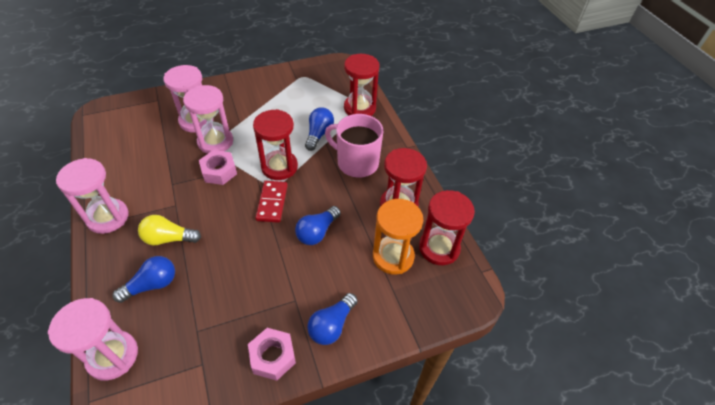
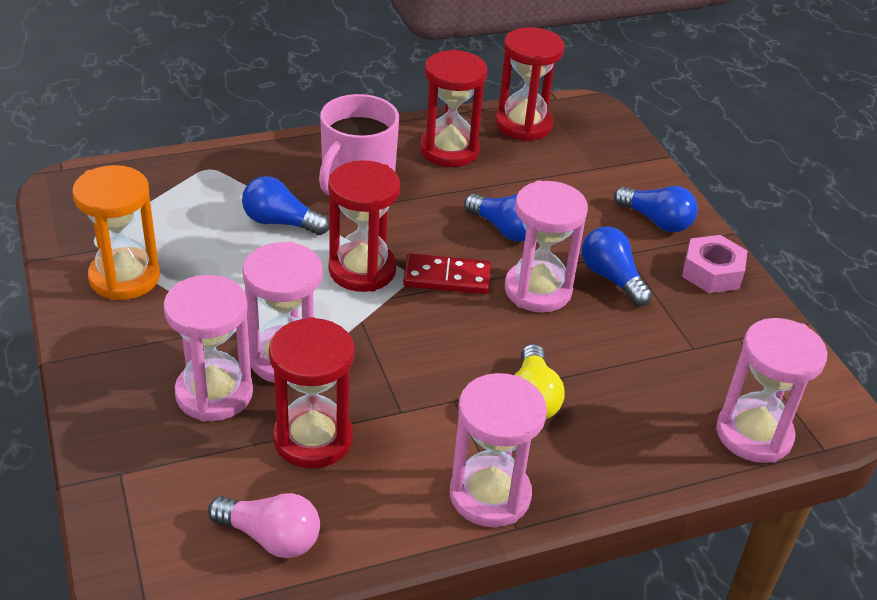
camera: 90 degrees left, 10 degrees down
(109, 143) = (271, 537): none -> pink light bulb
(152, 285) = (627, 407): blue light bulb -> blue light bulb (611, 278)
(219, 171) = (370, 347): pink nut -> none
(258, 246) = (538, 290): none -> pink hourglass
(359, 108) = (215, 172): red hourglass -> red hourglass (313, 438)
(393, 256) = (542, 163): orange hourglass -> orange hourglass (124, 277)

